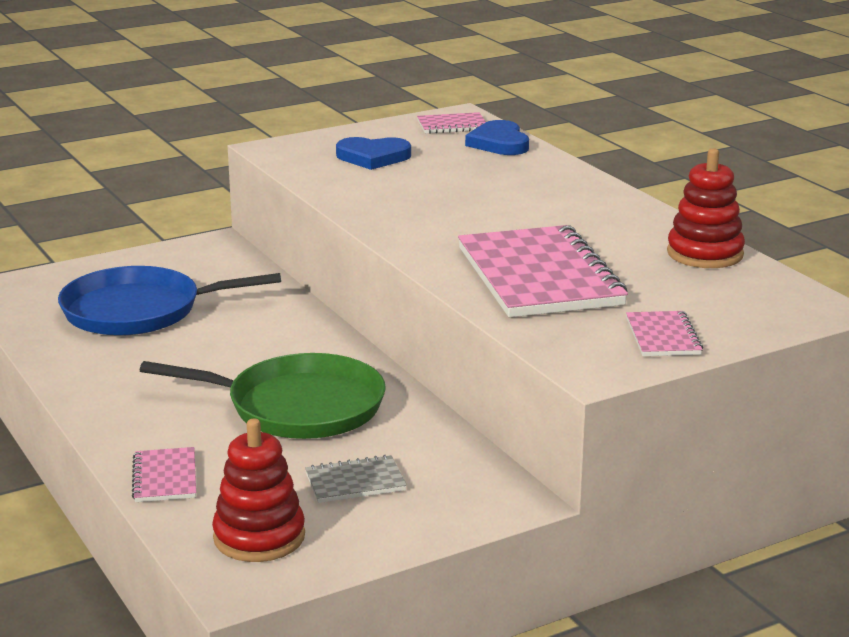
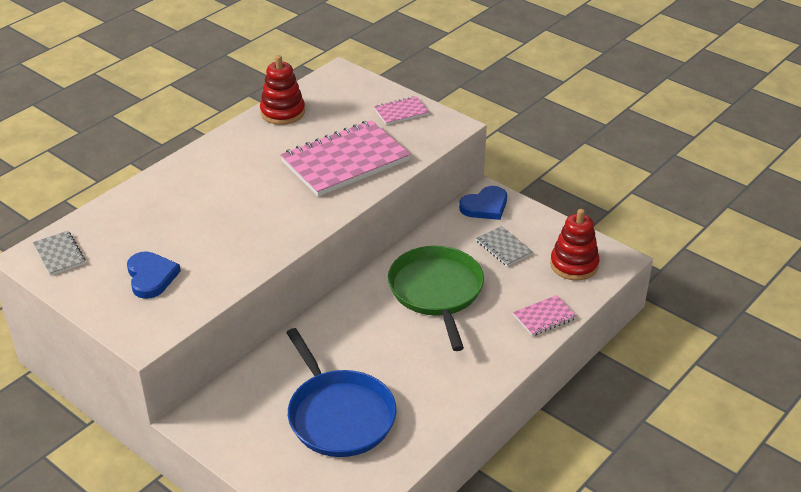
camera: 110 degrees left, 15 degrees up
(452, 125) = (59, 254): pink notebook -> grey notebook
(499, 143) = (99, 222): blue heart -> blue heart (485, 206)

